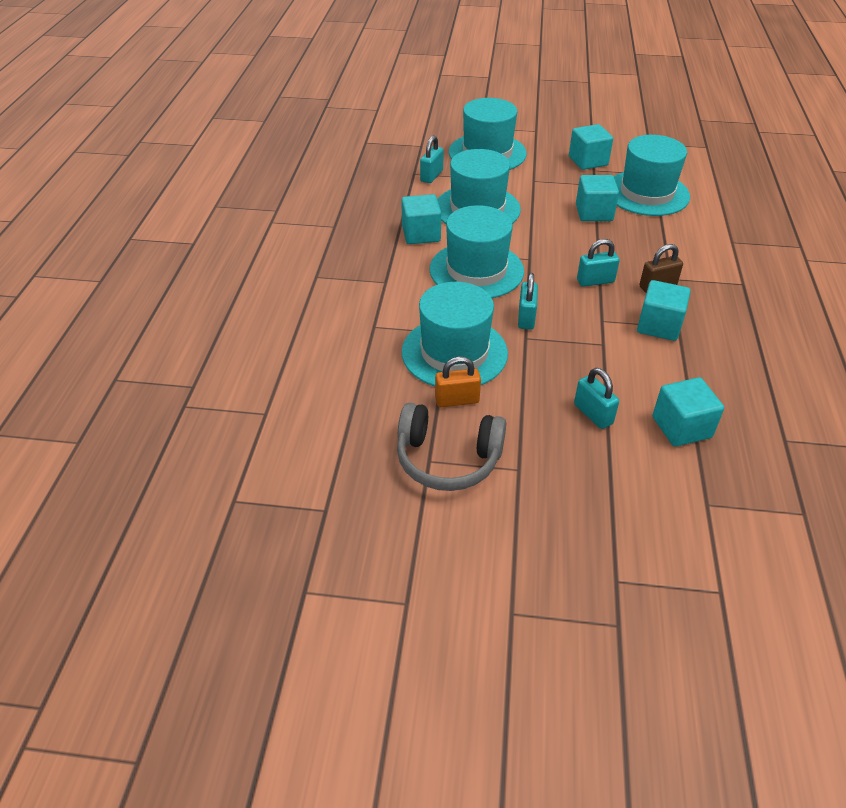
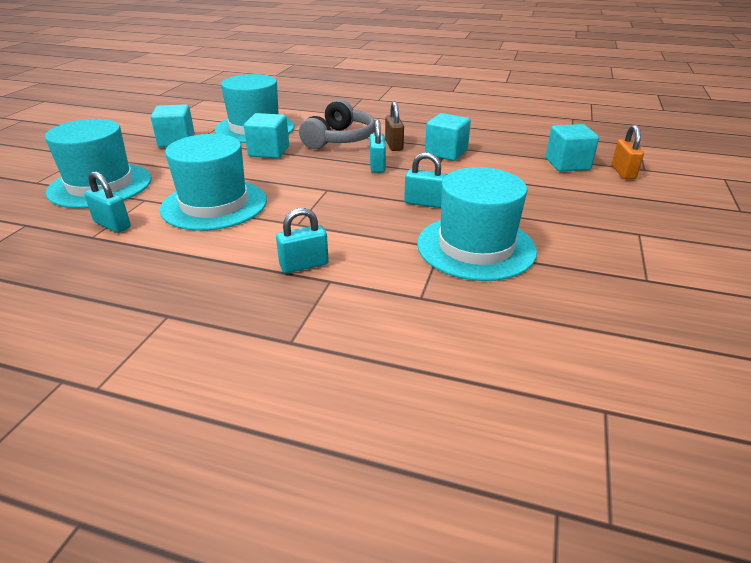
camera: 80 degrees left, 10 degrees down
(421, 234) = (240, 245): turquoise cube -> none
(448, 459) = (641, 268): grey headphones -> grey headphones (340, 139)
(457, 400) = (552, 254): orange padlock -> orange padlock (623, 172)
(476, 270) = (334, 218): turquoise hat -> none
(593, 414) = (559, 192): turquoise padlock -> turquoise padlock (304, 265)

